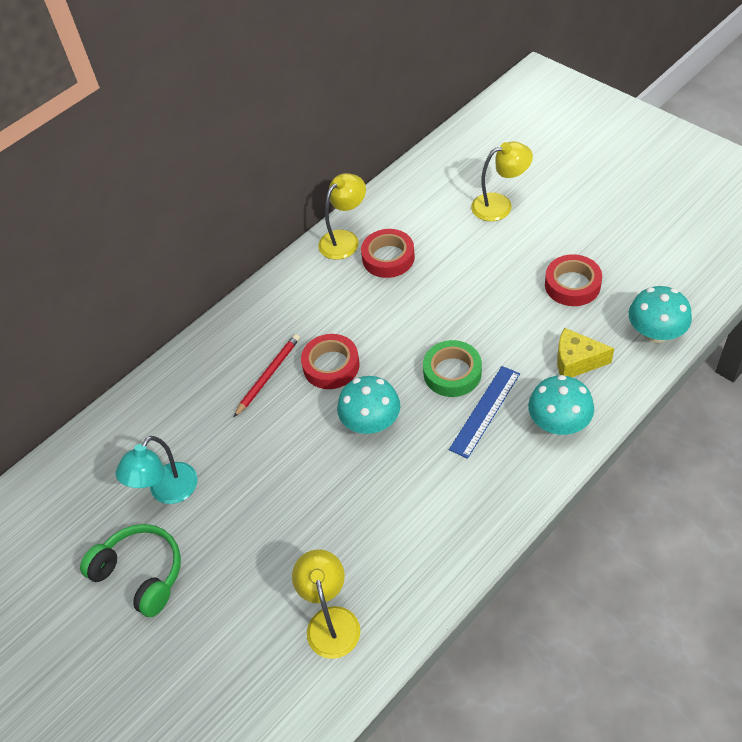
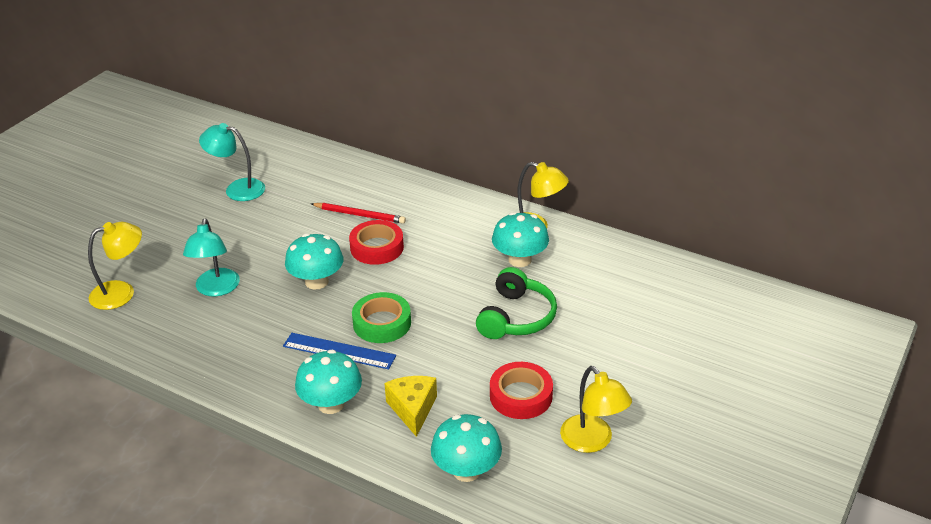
camera: 70 degrees right, 15 degrees down
(140, 574) = (165, 193): green headphones -> green headphones (516, 317)
(355, 518) = (216, 289): none -> turquoise lamp
(388, 258) = (520, 259): red tape -> turquoise mushroom
(500, 205) = (624, 326): yellow lamp -> yellow lamp (592, 441)

